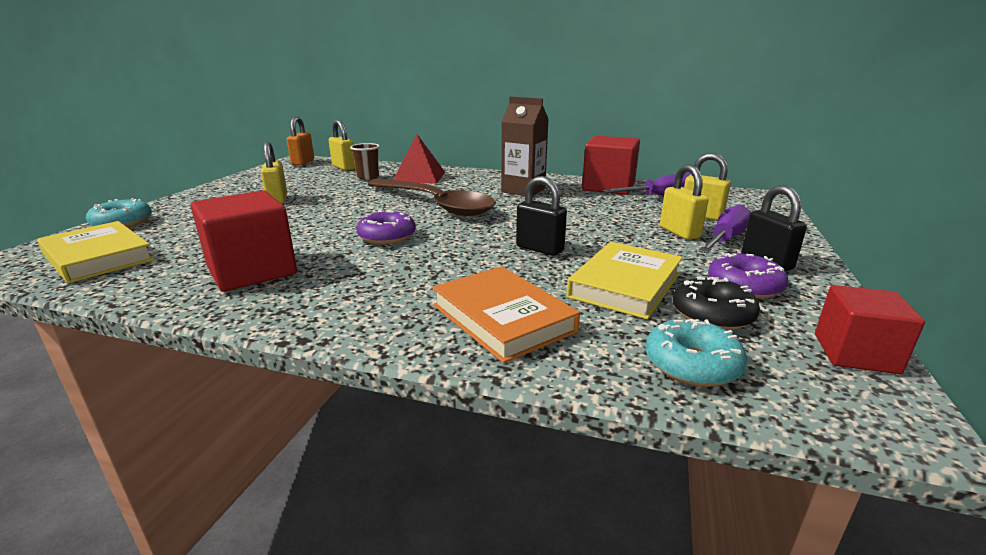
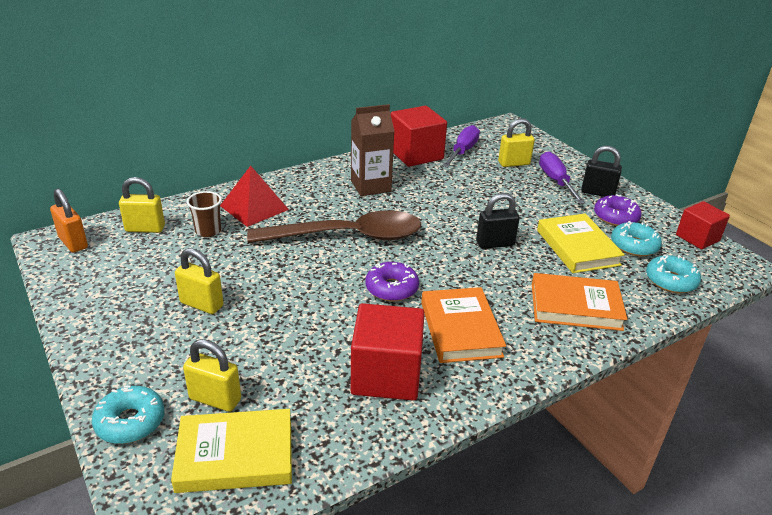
camera: 50 degrees left, 10 degrees up
(364, 277) = (460, 329): none -> orange book
(679, 232) = (529, 187): yellow padlock -> yellow padlock (215, 399)
(712, 314) = (634, 246): black donut -> turquoise donut

